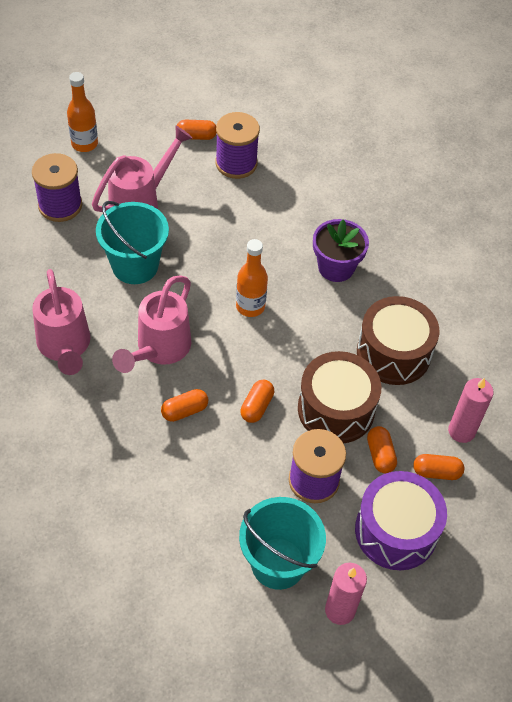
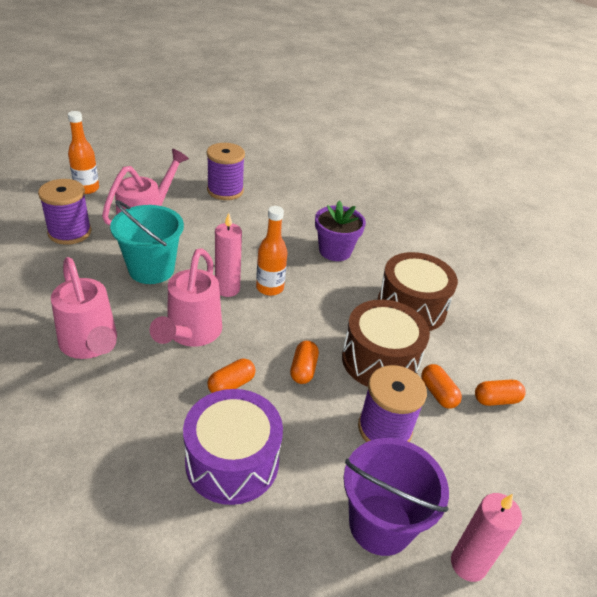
camera: 15 degrees left, 15 degrees down
(196, 136) = (186, 176): orange capsule -> none
(278, 563) = (380, 524): turquoise bucket -> purple bucket
(396, 531) = (486, 463): purple drum -> purple drum (232, 461)
(461, 431) = (500, 360): pink candle -> pink candle (227, 289)

